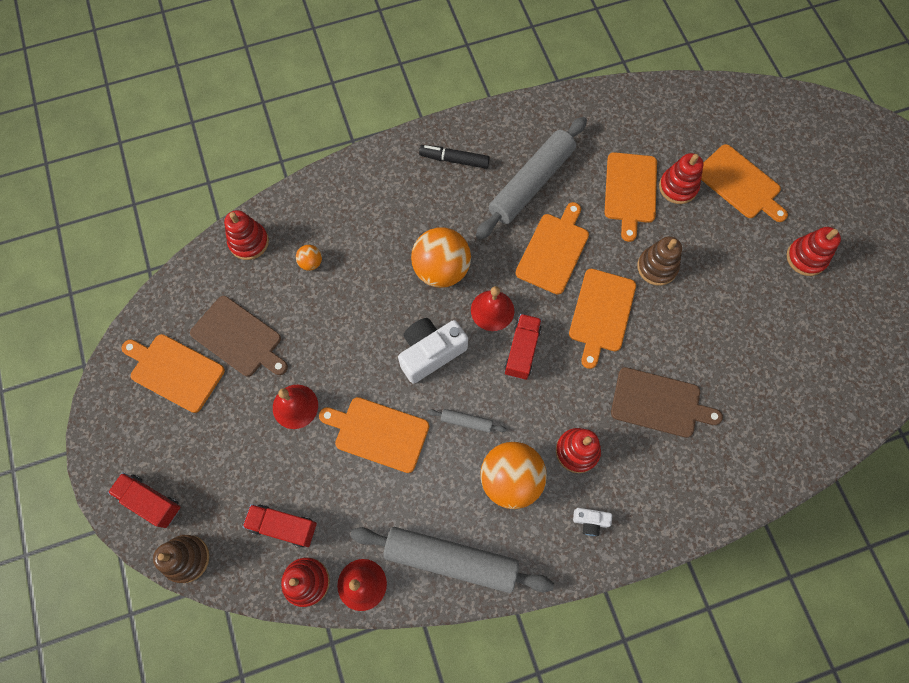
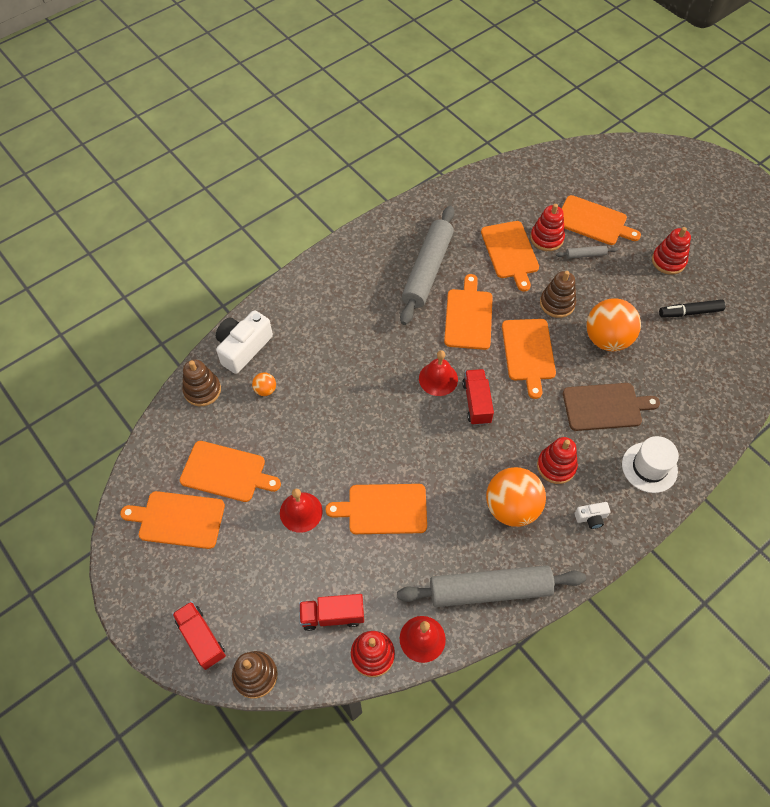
camera: 20 degrees left, 10 degrees down
(150, 501) = (201, 638): red truck -> red truck turned 45 degrees clockwise
(239, 338) = (226, 472): brown cutting board -> orange cutting board
(249, 242) = (202, 390): red stacking toy -> brown stacking toy
(430, 353) = (400, 429): white camera -> white camera (243, 348)
(441, 269) = (381, 360): orange ball -> orange ball (607, 339)
(454, 160) = (355, 271): black marker -> black marker (690, 312)
(466, 421) = (454, 474): grey rolling pin -> grey rolling pin (585, 255)
(678, 488) = (649, 467): none -> white hat

